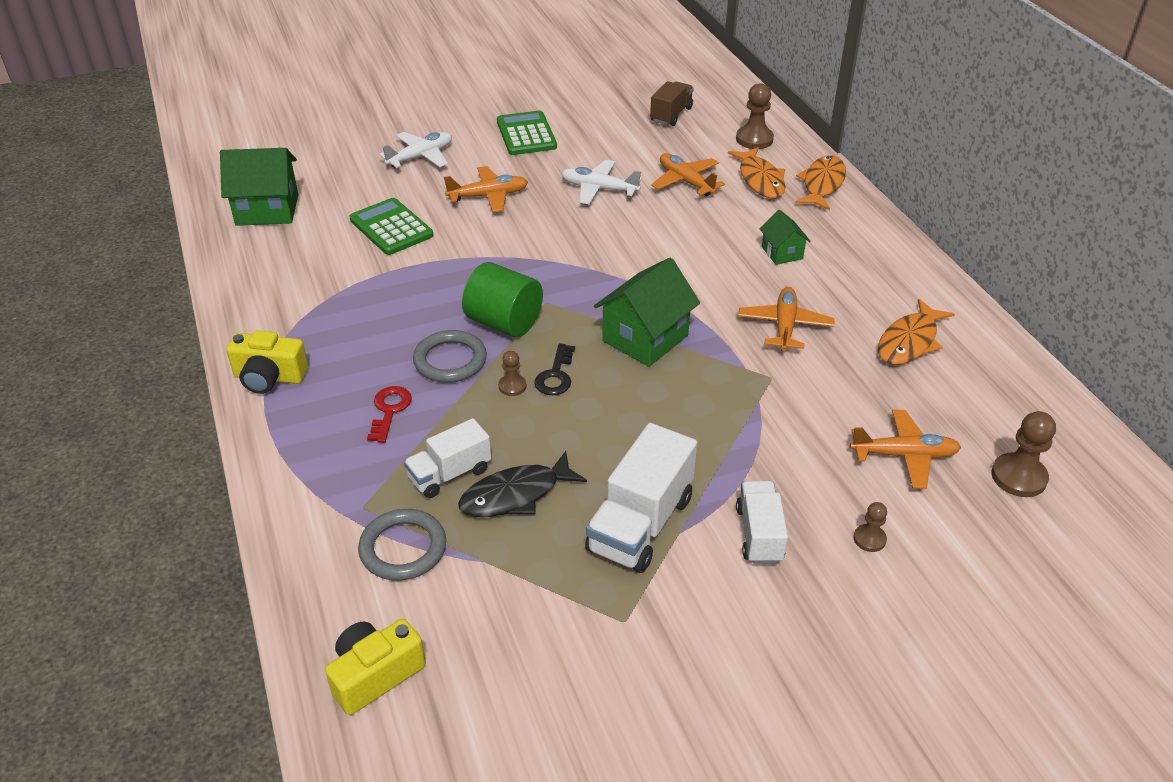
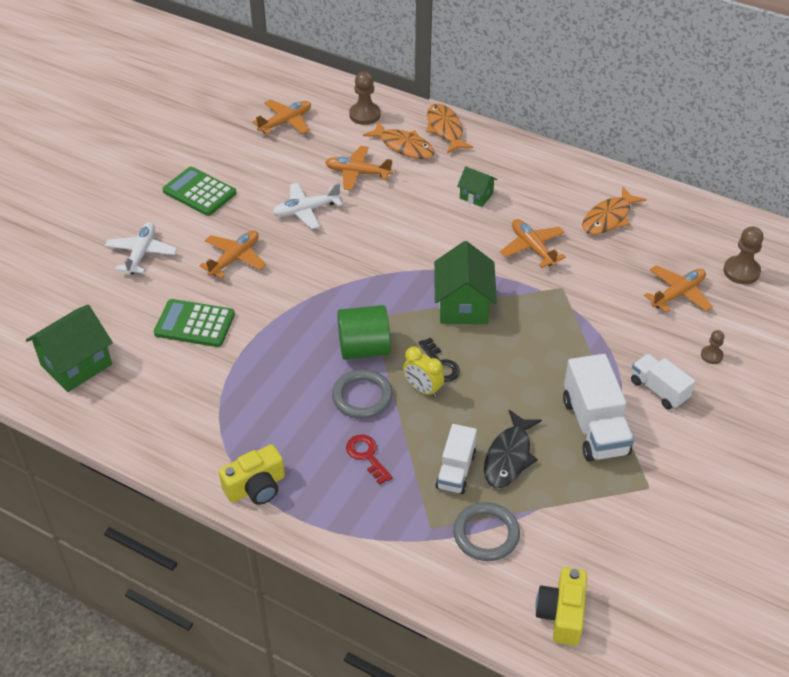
camera: 40 degrees left, 5 degrees up
(512, 386) = (423, 389): brown pawn -> yellow clock
(671, 115) = (286, 122): brown truck -> orange plane
(909, 342) = (608, 218): orange fish -> orange fish turned 45 degrees clockwise

